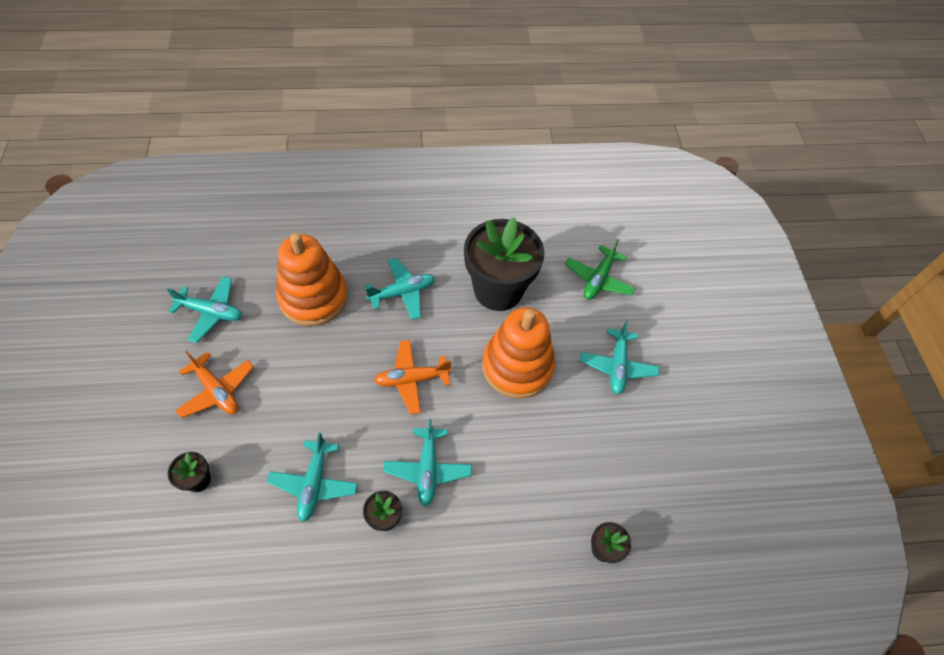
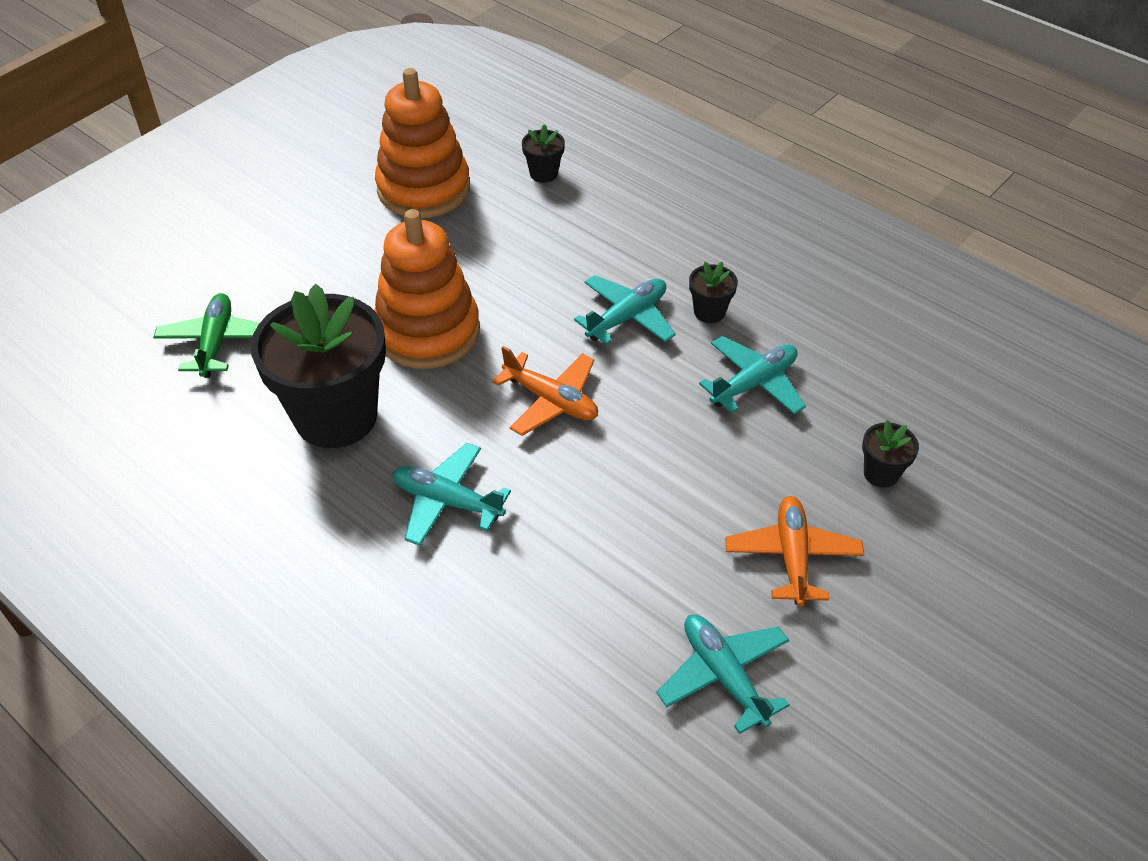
camera: 130 degrees left, 10 degrees down
(313, 297) = (564, 585): orange stacking toy -> orange stacking toy (424, 189)
(598, 279) = (216, 342): green plane -> green plane turned 75 degrees counterclockwise
(617, 366) = (333, 262): turquoise plane -> none

